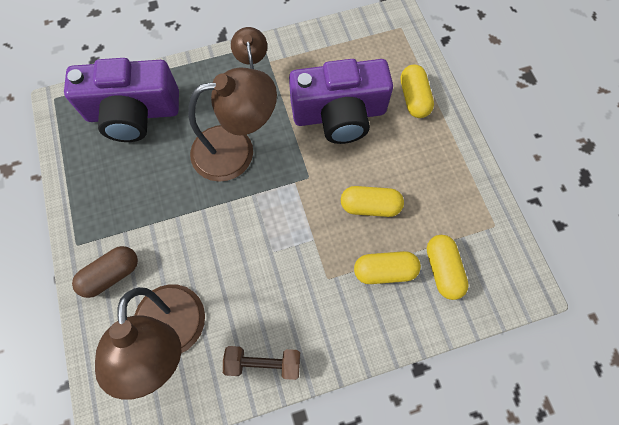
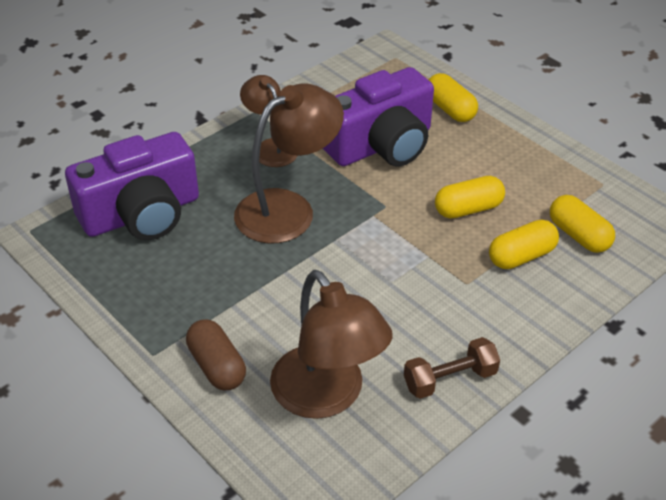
camera: 25 degrees left, 25 degrees down
(111, 274) = (217, 366): brown capsule -> brown capsule turned 60 degrees counterclockwise

